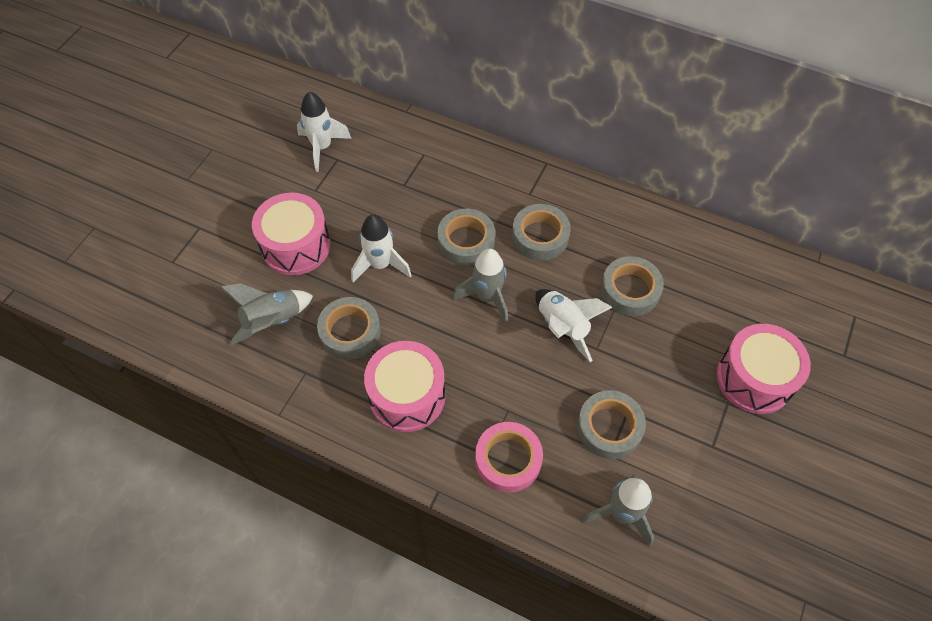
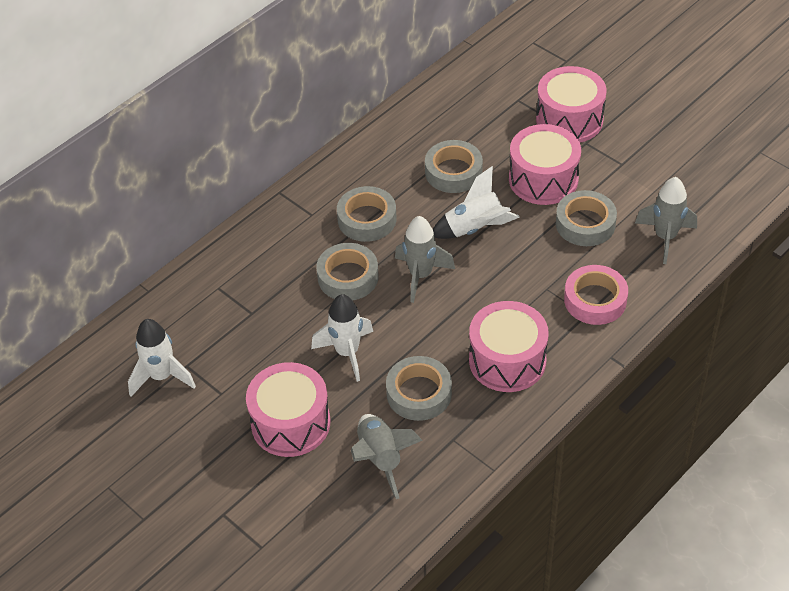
camera: 70 degrees left, 10 degrees down
(655, 373) = (543, 179): none -> pink drum

